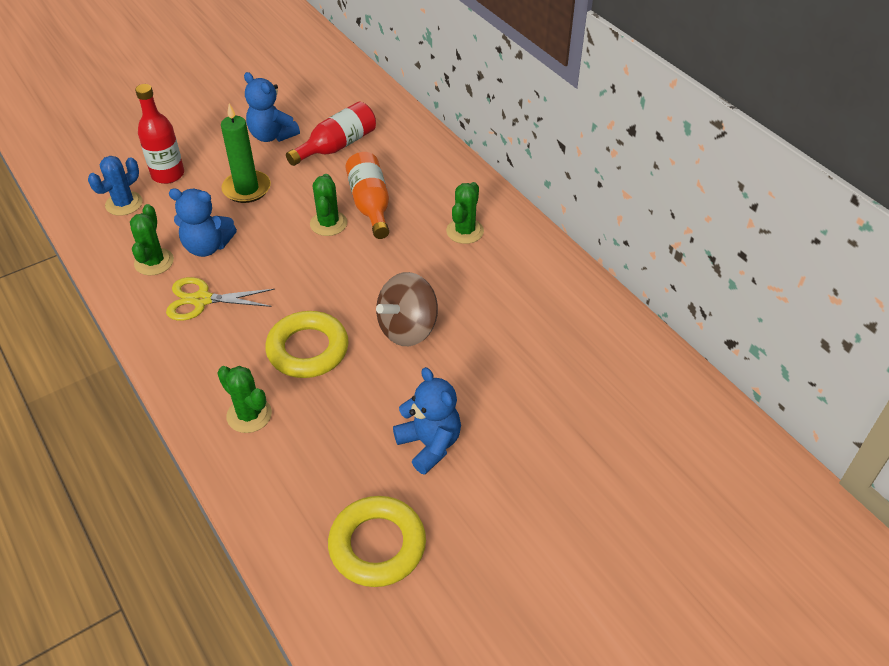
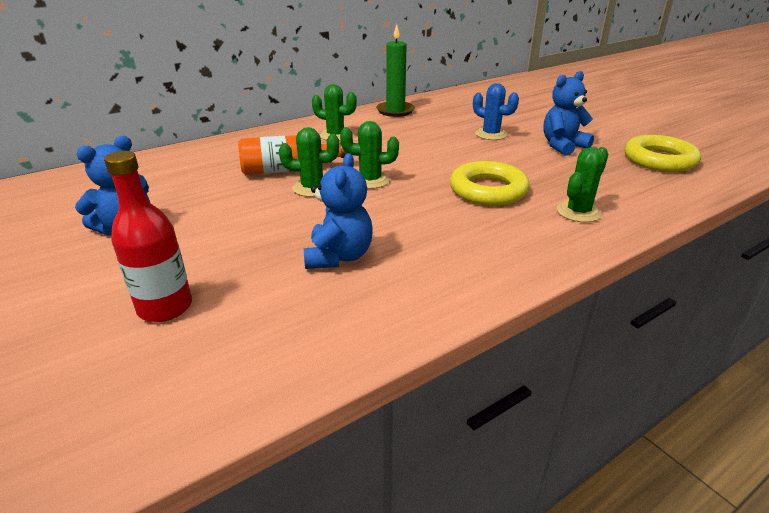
camera: 90 degrees left, 15 degrees down
(124, 204) = (222, 345): blue cactus -> blue cactus (491, 134)
(154, 262) = (365, 295): green cactus -> green cactus (370, 180)
(202, 300) = (432, 251): yellow scissors -> none
(247, 189) = (232, 238): green candle -> green candle (395, 111)
(337, 146) = (179, 188): red bottle -> none
(408, 329) = (452, 153): brown spinning top -> none

